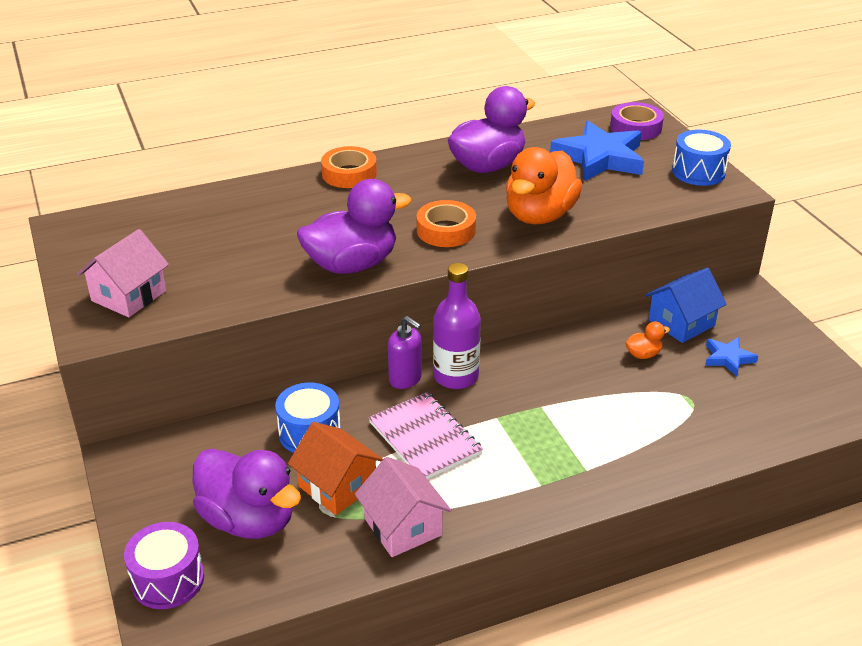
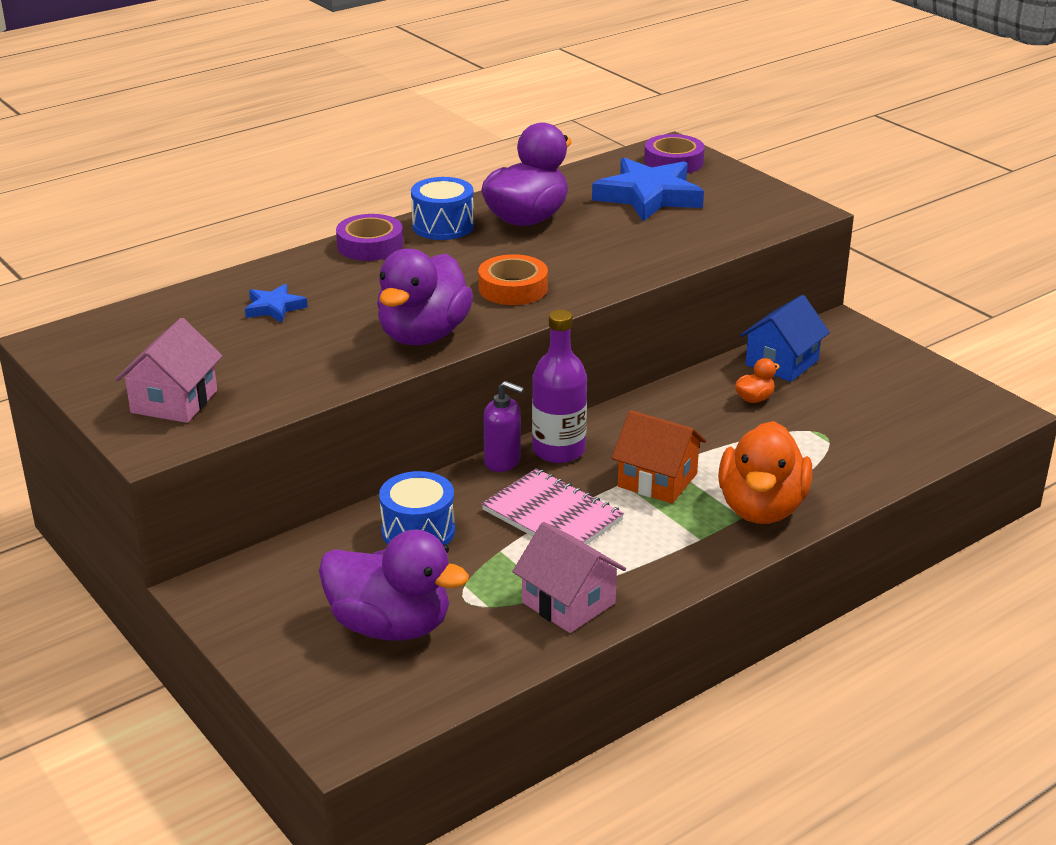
camera: 15 degrees left, 5 degrees down
(168, 580) = (326, 699): purple drum -> none
(337, 486) = (476, 577): orange house -> orange house (657, 480)
(349, 174) = (370, 245): orange tape -> purple tape
(352, 264) = (423, 335): purple duck -> purple duck turned 150 degrees clockwise
(539, 215) = (610, 260): orange duck -> orange duck (761, 508)
(698, 172) = (762, 198): blue drum -> blue drum (443, 226)
(728, 358) = (845, 389): blue star -> blue star (274, 308)

